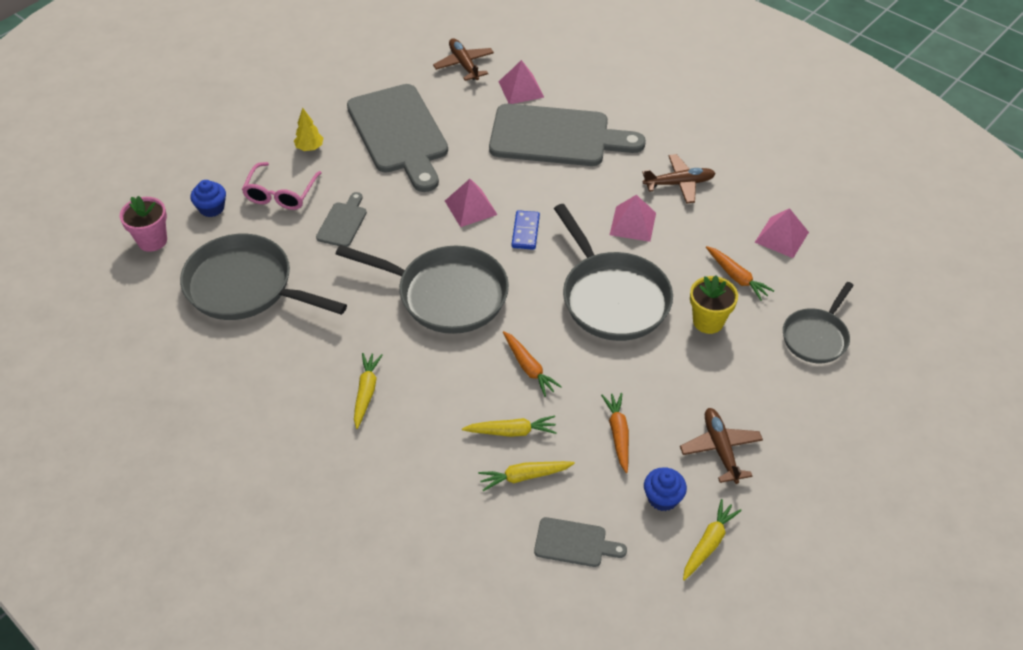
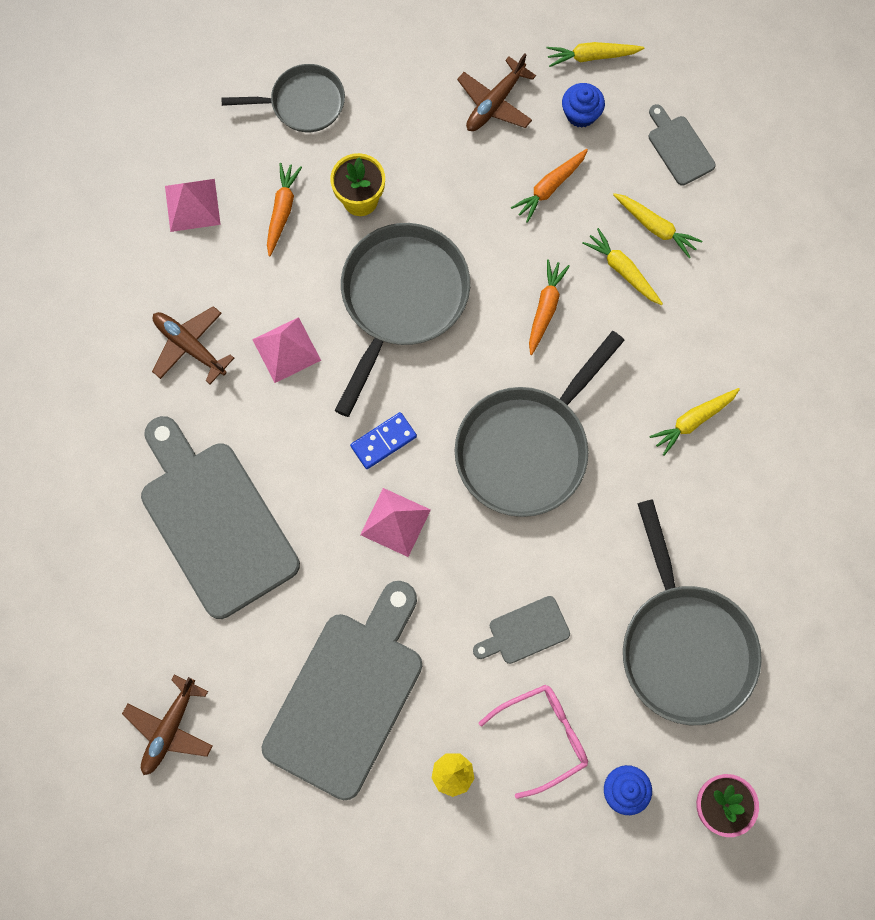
camera: 130 degrees left, 25 degrees up
(446, 294) = (526, 448): grey pan -> grey pan turned 120 degrees counterclockwise
(521, 89) = (163, 624): pink pyramid -> none

